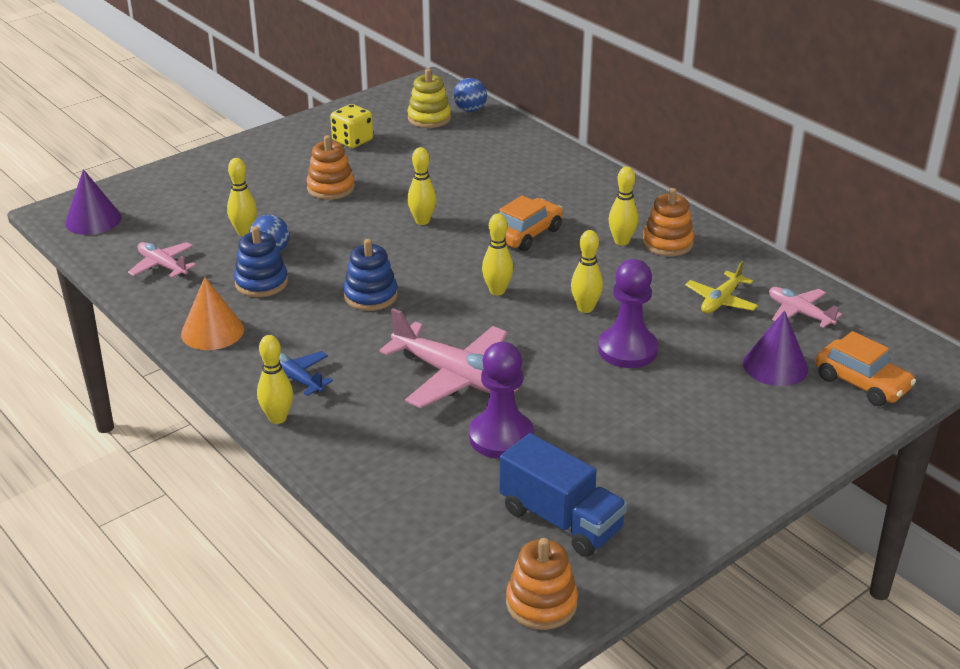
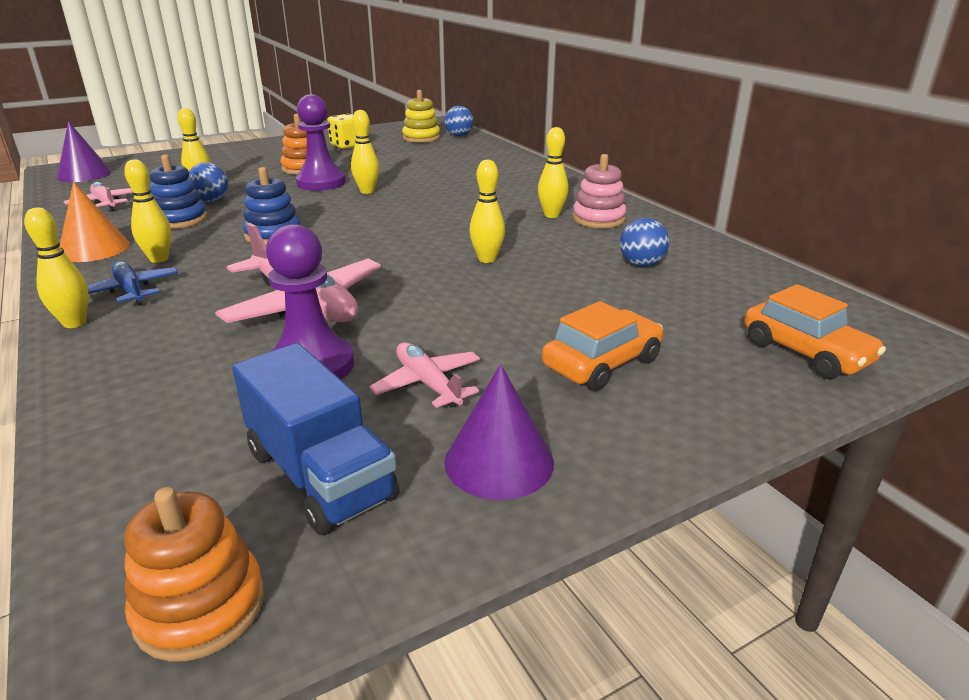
camera: 10 degrees right, 5 degrees down
(497, 291) = (402, 240): yellow bowling pin -> yellow bowling pin (159, 259)
(526, 234) = (459, 205): orange car -> orange car (602, 363)
(627, 350) = (516, 296): purple pawn -> purple pawn (321, 183)
(667, 243) = (598, 219): orange stacking toy -> pink stacking toy
(721, 301) = (641, 264): yellow plane -> blue ball
(775, 366) = (692, 325): purple cone -> purple cone (499, 461)
(799, 313) = (731, 281): pink plane -> pink plane (428, 384)

